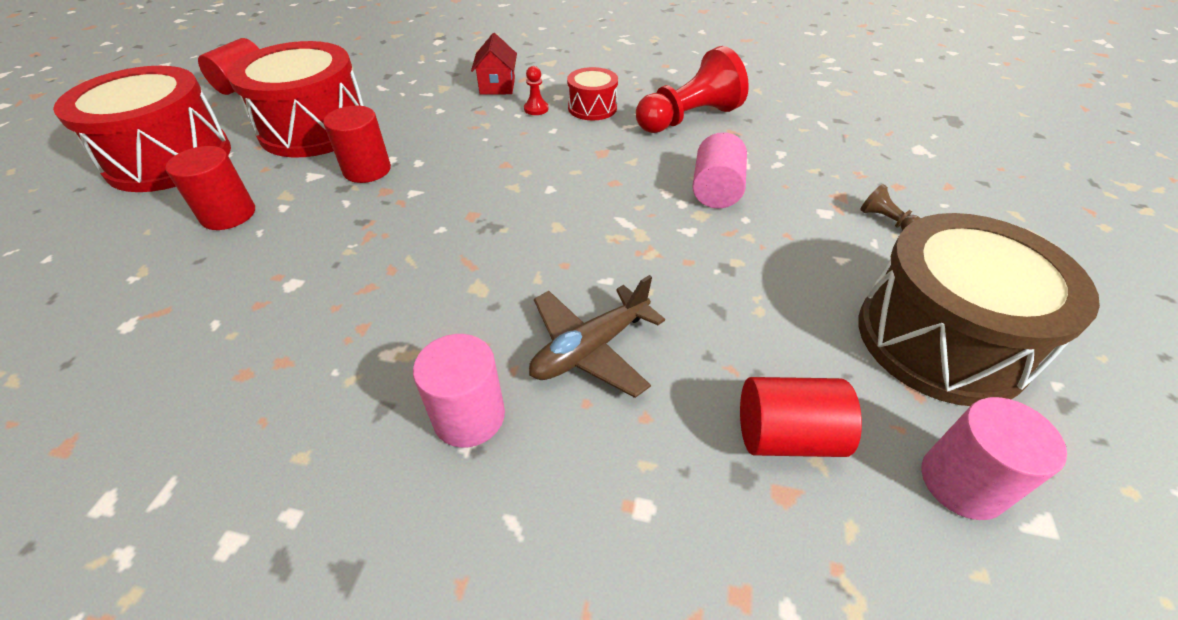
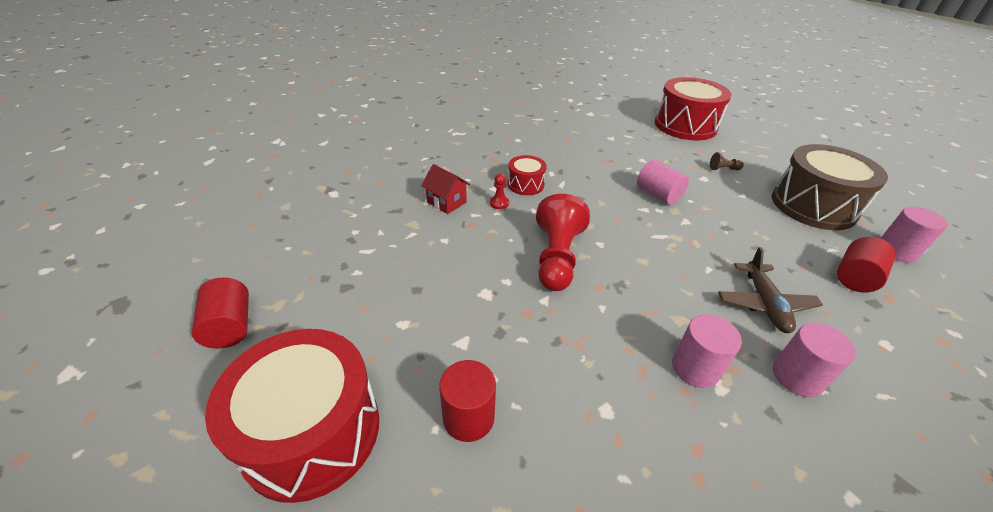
camera: 50 degrees left, 5 degrees down
(315, 128) = (386, 312): red drum -> red drum (685, 125)
(367, 170) = (488, 310): red cylinder -> none
(405, 323) = (695, 368): none -> pink cylinder
(688, 118) = (578, 164): red pawn -> red pawn (557, 258)

